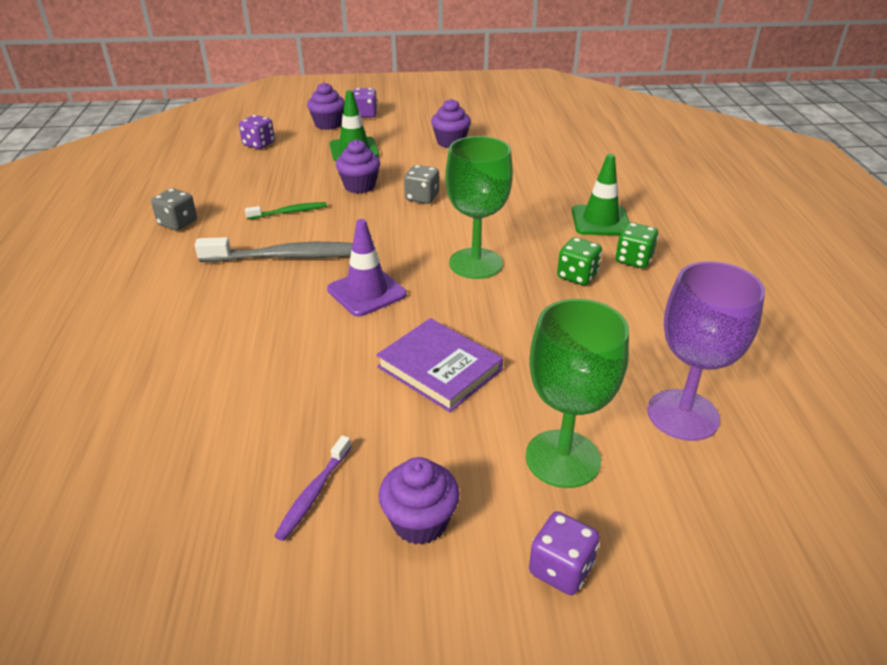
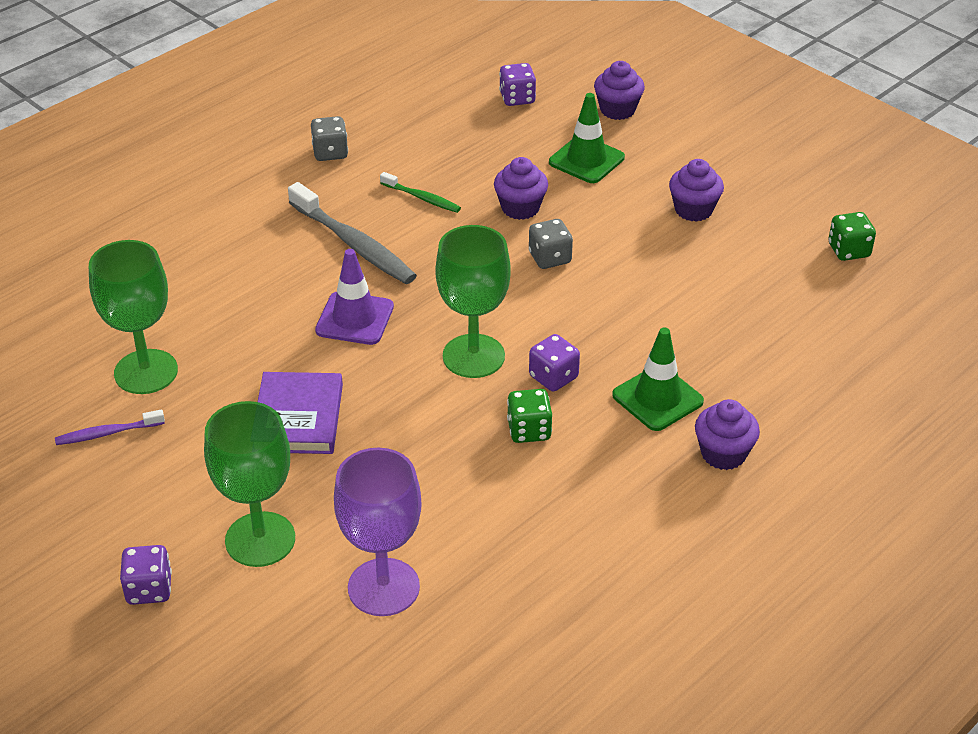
camera: 50 degrees right, 5 degrees up
(268, 428) = (146, 372): none -> green goblet
(365, 114) = (674, 118): purple dice -> purple dice (553, 377)
(420, 522) = (129, 498): purple cupcake -> purple cupcake (723, 454)
(633, 260) = (605, 455): green dice -> green dice (848, 250)

